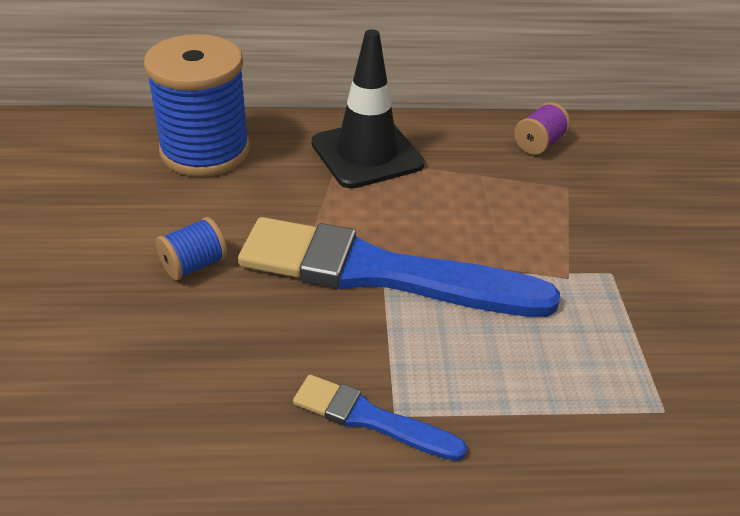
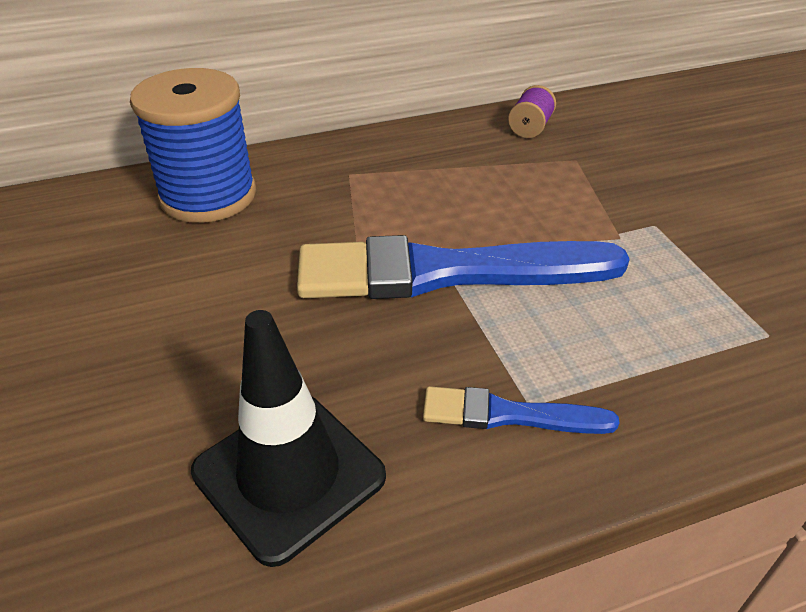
camera: 15 degrees left, 0 degrees up
(194, 265) = (249, 308): blue spool -> none
(367, 154) = (375, 167): black traffic cone -> black traffic cone (289, 474)

